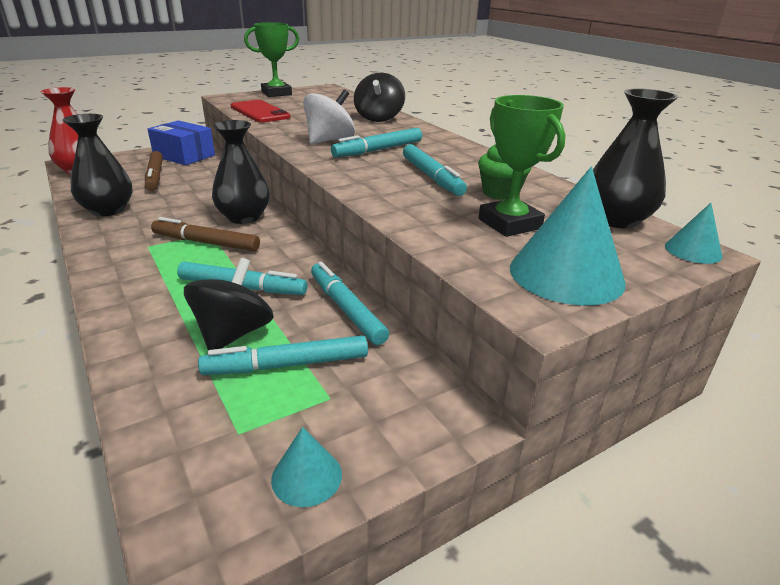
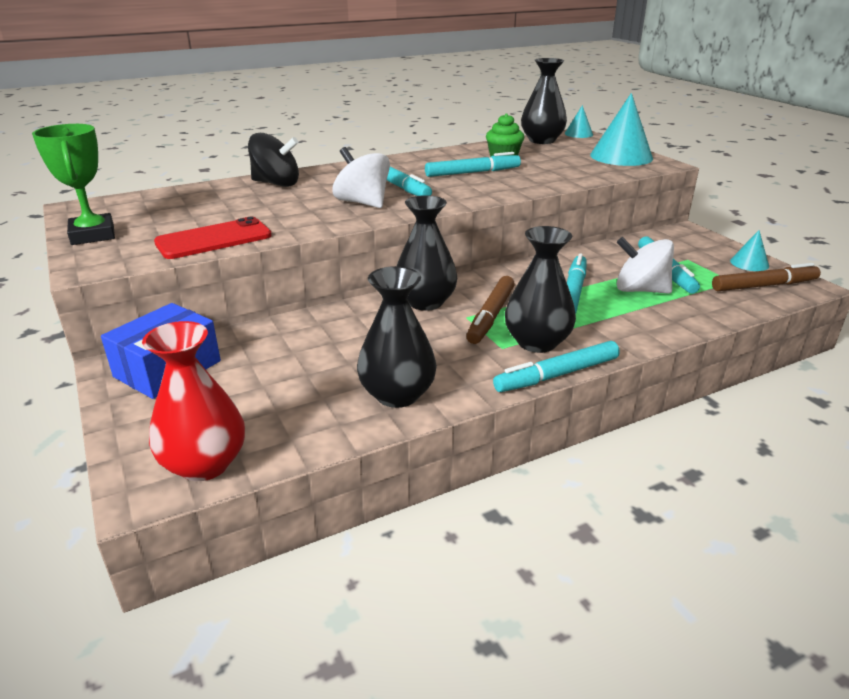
camera: 85 degrees left, 0 degrees up
(146, 261) = (537, 342): none -> black vase
(155, 176) = (265, 380): brown marker -> brown marker (764, 286)
(233, 334) = (640, 290): black spinning top -> white spinning top
(346, 309) = (591, 254): turquoise marker -> turquoise marker (557, 375)
(509, 224) = (558, 160): green trophy -> none

